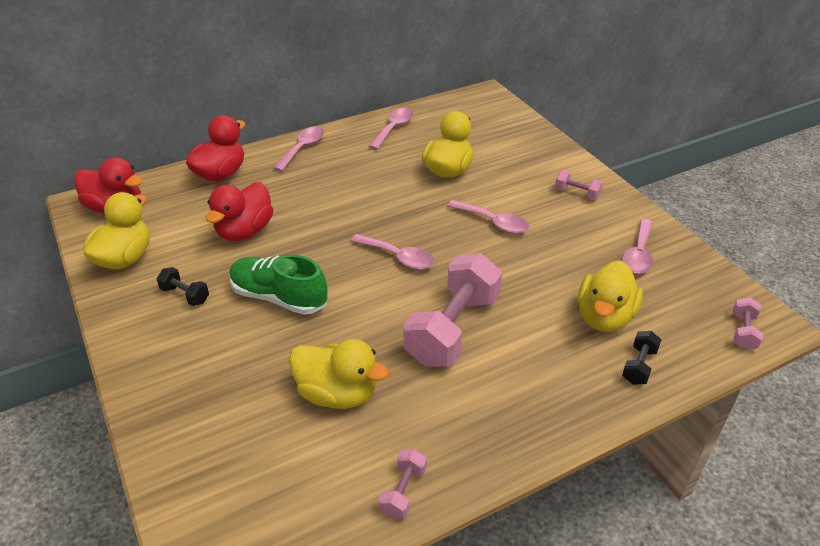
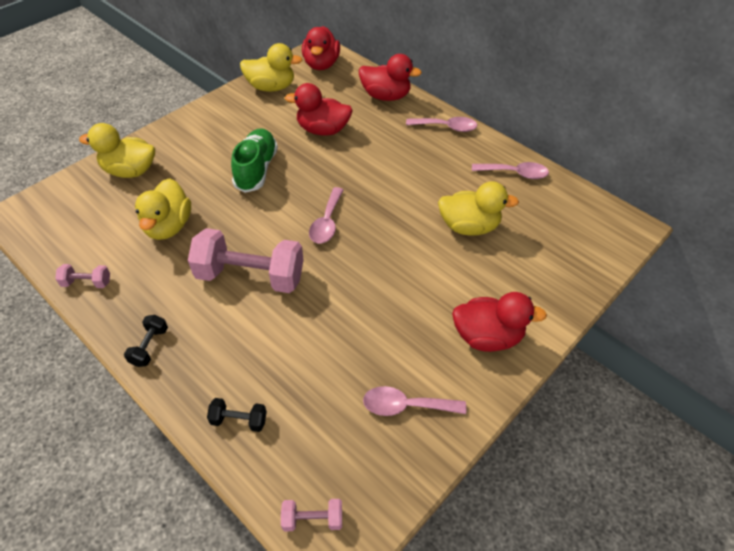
camera: 70 degrees right, 10 degrees up
(185, 295) = (244, 125): black dumbbell -> black dumbbell (149, 346)
(493, 222) = (404, 276): pink spoon -> none
(577, 193) = (487, 336): pink dumbbell -> red duck
(604, 317) = (297, 384): yellow duck -> yellow duck (130, 171)

